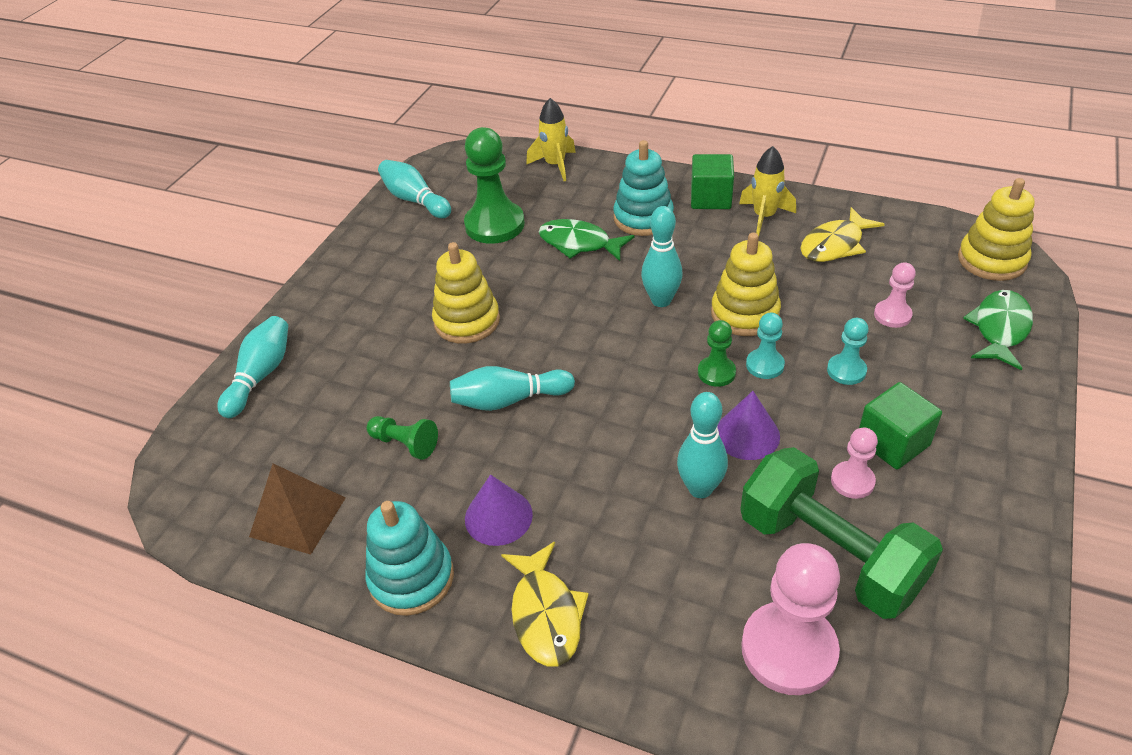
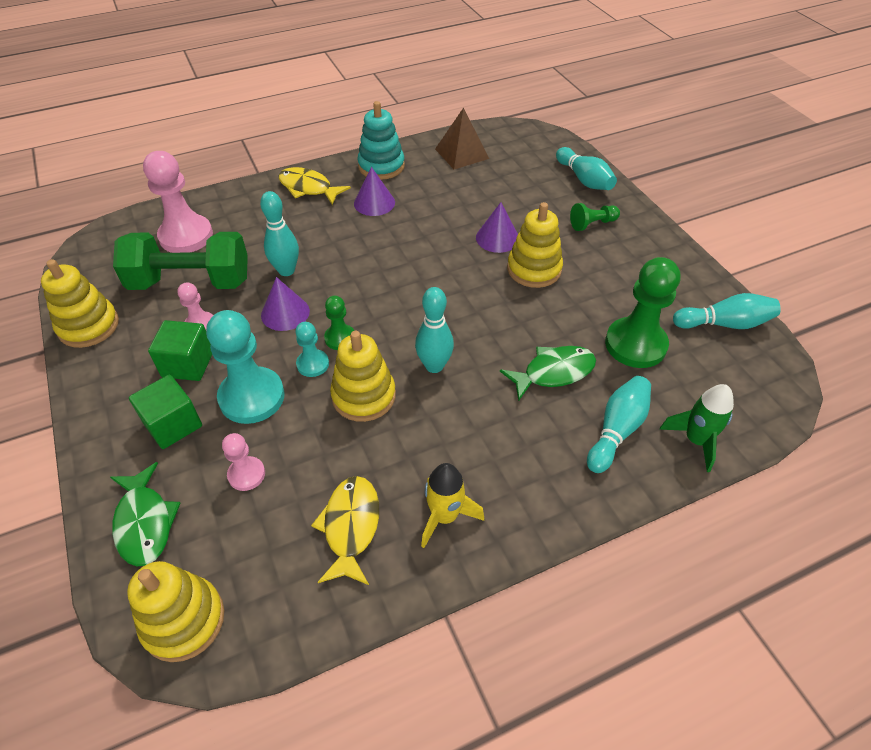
camera: 130 degrees right, 5 degrees up
(405, 444) = (462, 199): green pawn -> green pawn (592, 224)
(446, 372) = (497, 238): none -> purple cone
(509, 400) = (442, 247): turquoise bowling pin -> turquoise bowling pin (617, 430)
(555, 165) = (695, 440): yellow rocket -> green rocket
(643, 218) = (542, 434): turquoise stacking toy -> none
(710, 198) = (516, 505): green cube -> green cube (173, 424)
(846, 371) = (252, 397): turquoise pawn -> turquoise pawn, size x1.92
(999, 574) = (88, 326): none -> yellow stacking toy

